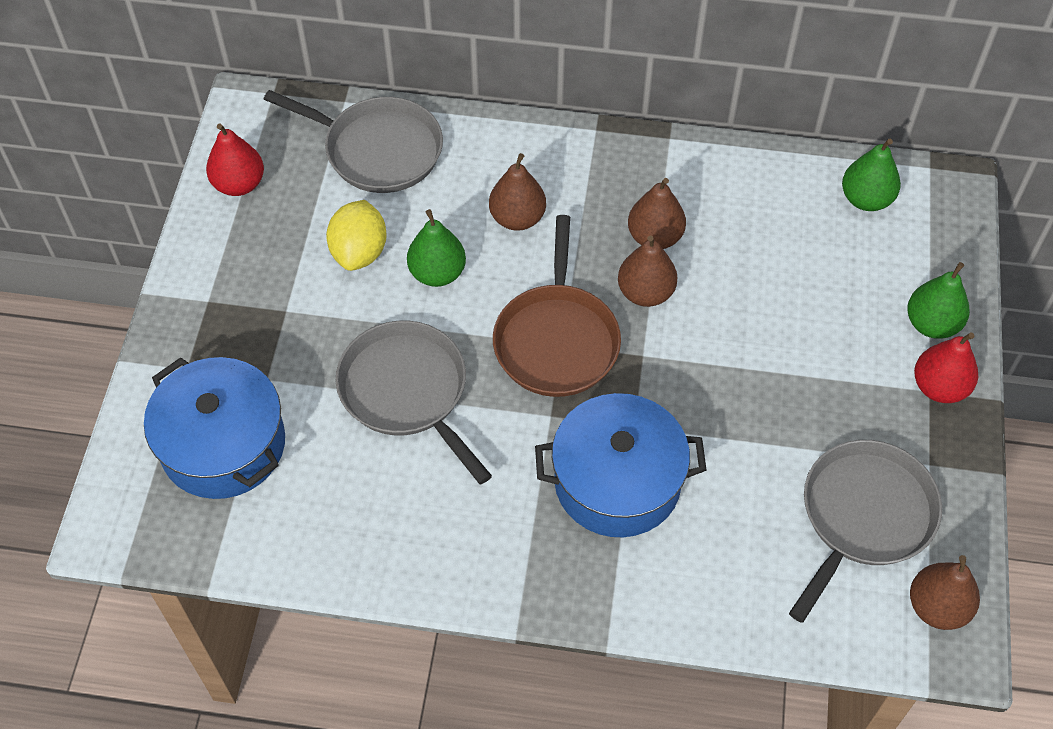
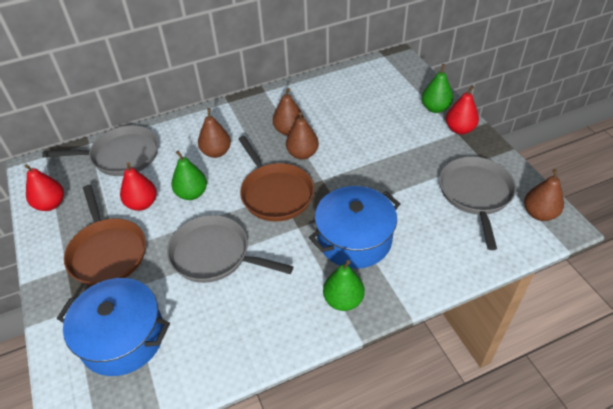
camera: 30 degrees left, 10 degrees down
(271, 306) = (107, 252): none -> brown pan
(359, 252) = (142, 204): yellow lemon -> red pear
(866, 199) = (368, 77): green pear -> green pear (343, 300)

